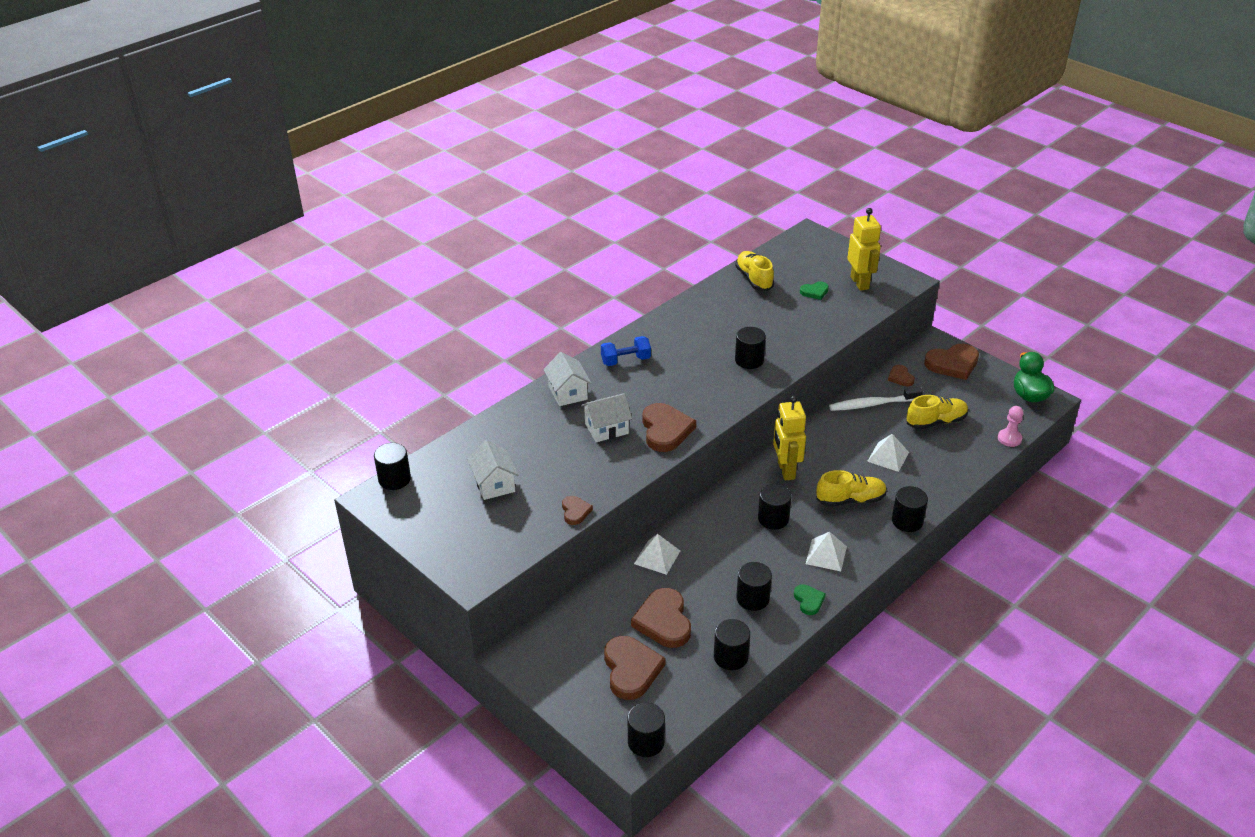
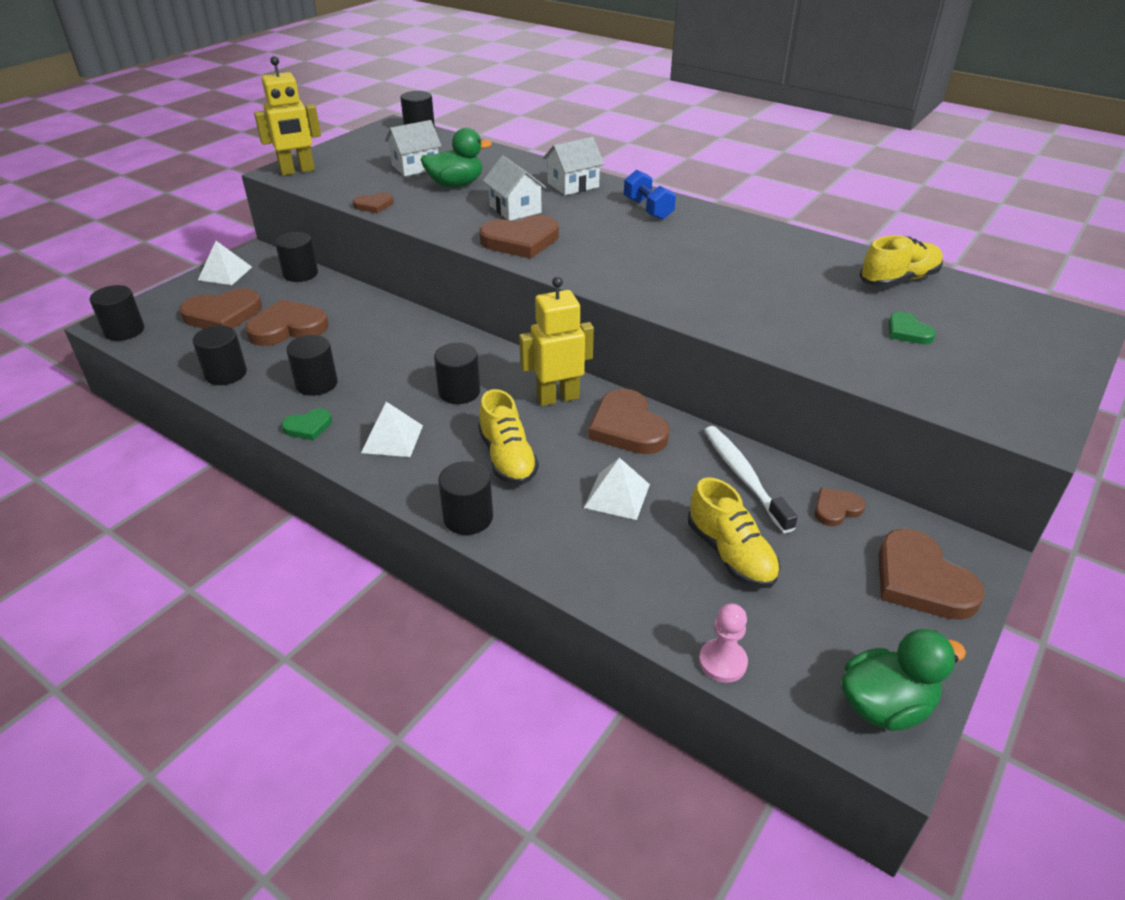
camera: 80 degrees right, 0 degrees up
(545, 460) = (456, 184): none -> green duck
(657, 557) = (387, 316): white pyramid -> white pyramid (225, 273)
(749, 360) = (691, 286): black cylinder -> black cylinder (300, 274)
(822, 443) = (627, 427): none -> brown heart
(860, 283) = (974, 375): yellow robot -> yellow robot (297, 171)

